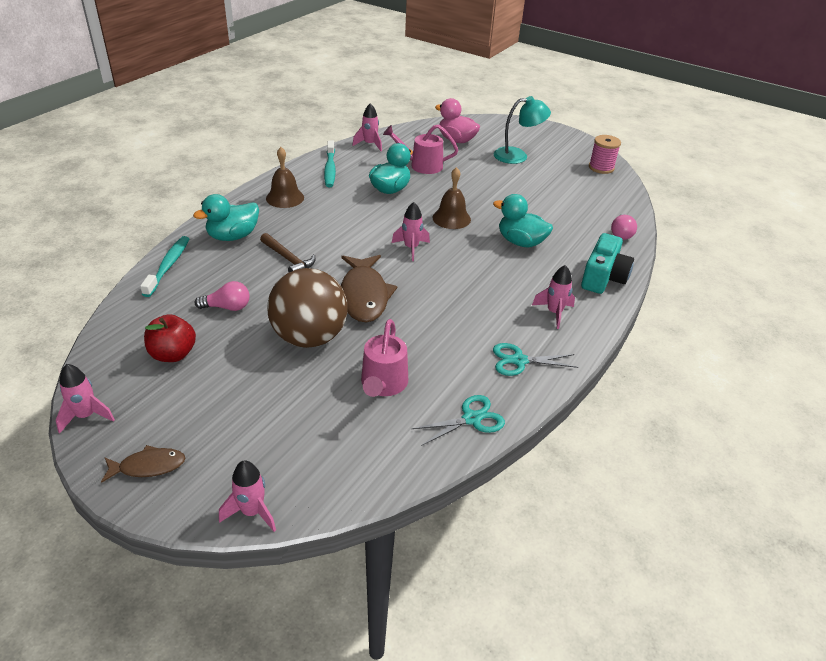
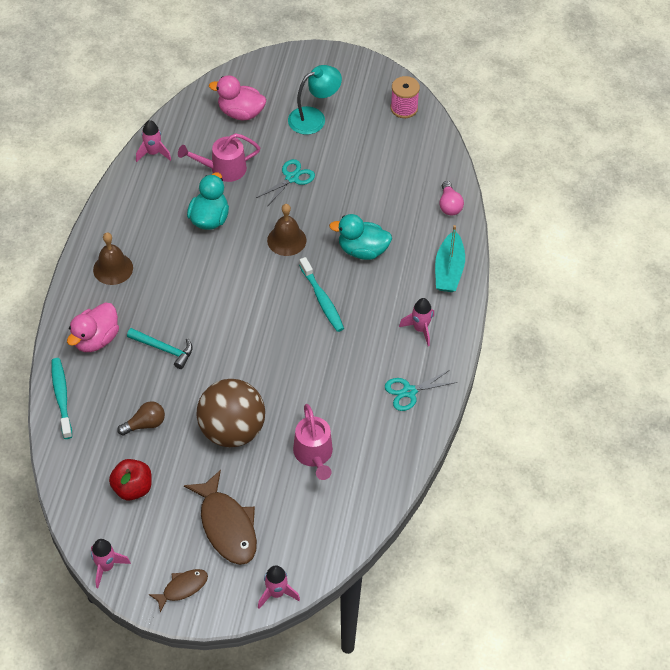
camera: 20 degrees left, 15 degrees up
(227, 307) = (145, 424): pink light bulb -> brown light bulb
(233, 236) = (96, 339): turquoise duck -> pink duck
(288, 259) = (164, 349): brown hammer -> turquoise hammer
(330, 169) = (133, 209): turquoise toothbrush -> turquoise toothbrush (322, 300)
(364, 295) = (254, 368): brown fish -> brown fish (227, 526)
(411, 248) = (267, 295): pink rocket -> none
(472, 419) = (394, 461): turquoise scissors -> turquoise scissors (292, 178)
(603, 277) = (449, 270): turquoise camera -> turquoise boat

